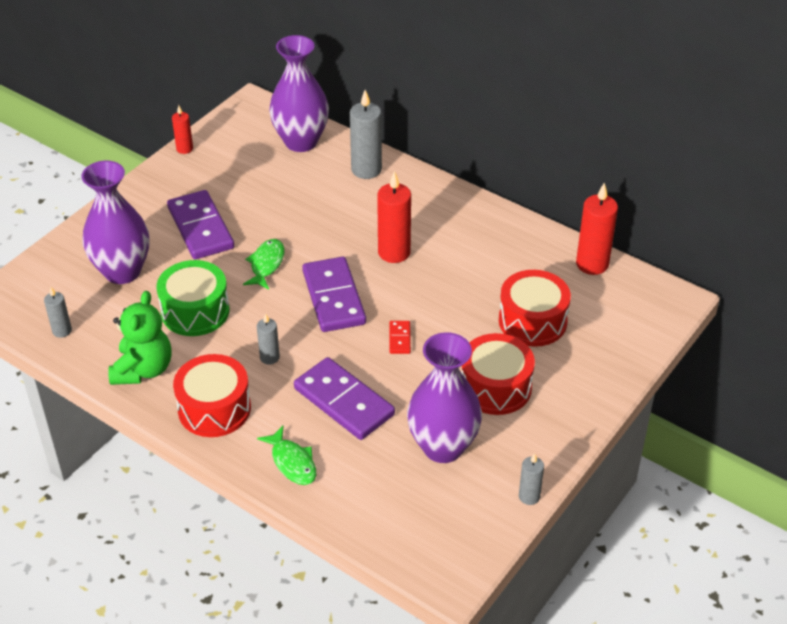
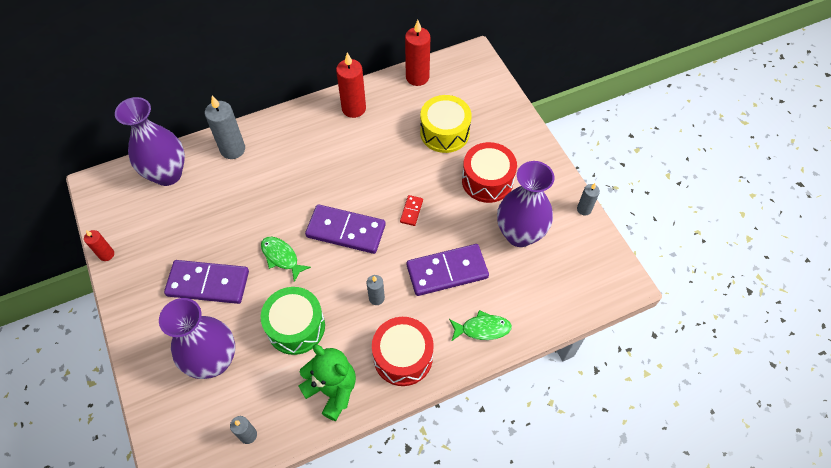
camera: 60 degrees left, 15 degrees up
(394, 252) = (328, 174): red candle -> red candle (354, 108)
(399, 338) = (411, 211): red domino -> red domino turned 75 degrees clockwise
(532, 321) = (444, 132): red drum -> yellow drum

